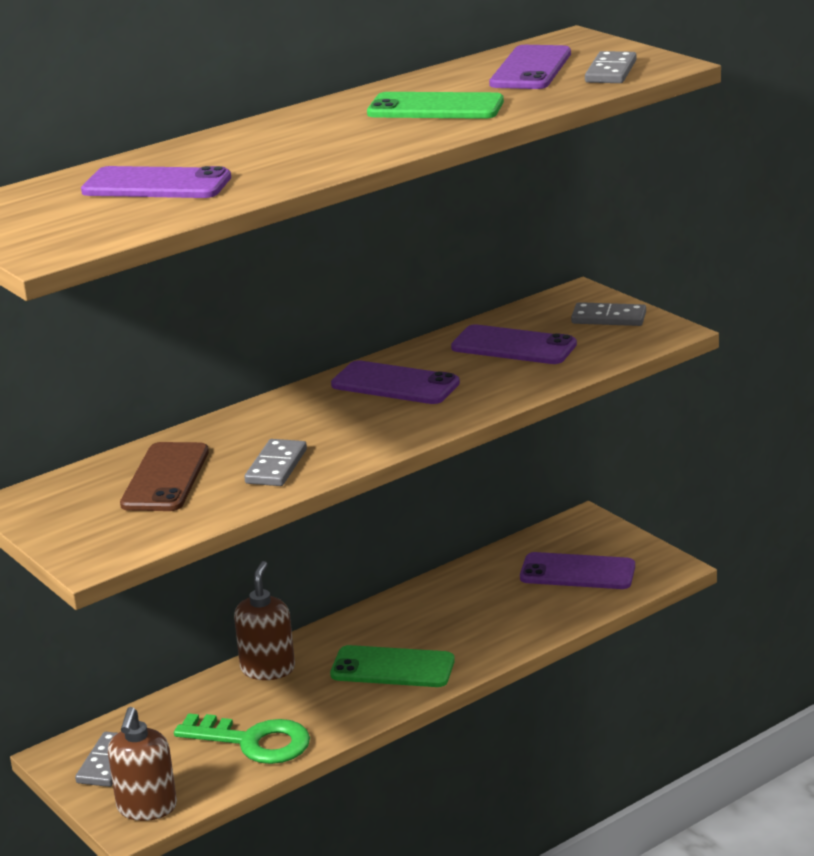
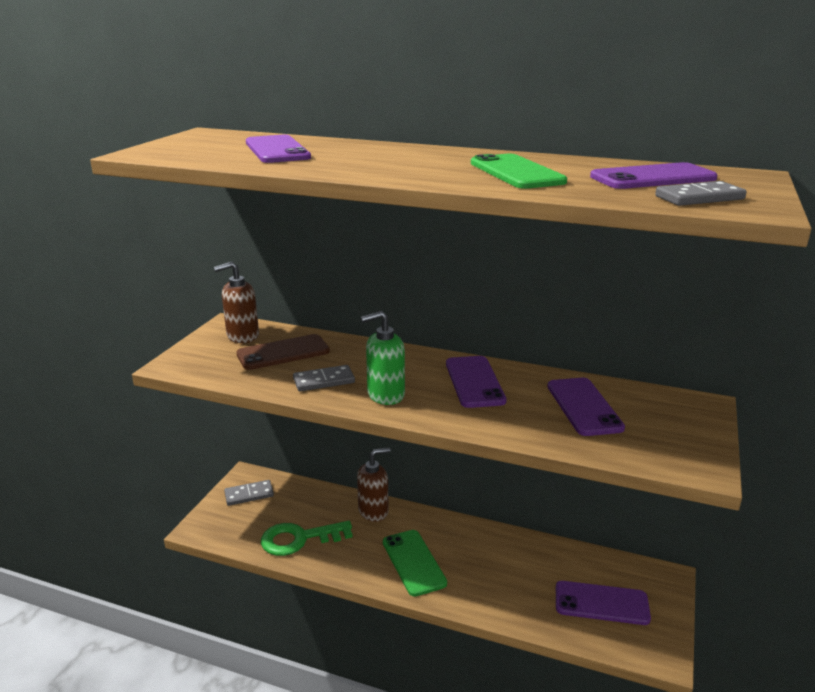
camera: 55 degrees right, 0 degrees up
(147, 808) = (215, 527): brown soap dispenser -> brown soap dispenser (242, 336)
(254, 742) = (299, 539): green key -> green key turned 90 degrees clockwise
(357, 438) = (385, 395): none -> green soap dispenser
(577, 572) = (601, 603): purple phone -> purple phone turned 60 degrees counterclockwise
(609, 318) = (684, 431): grey domino -> none

